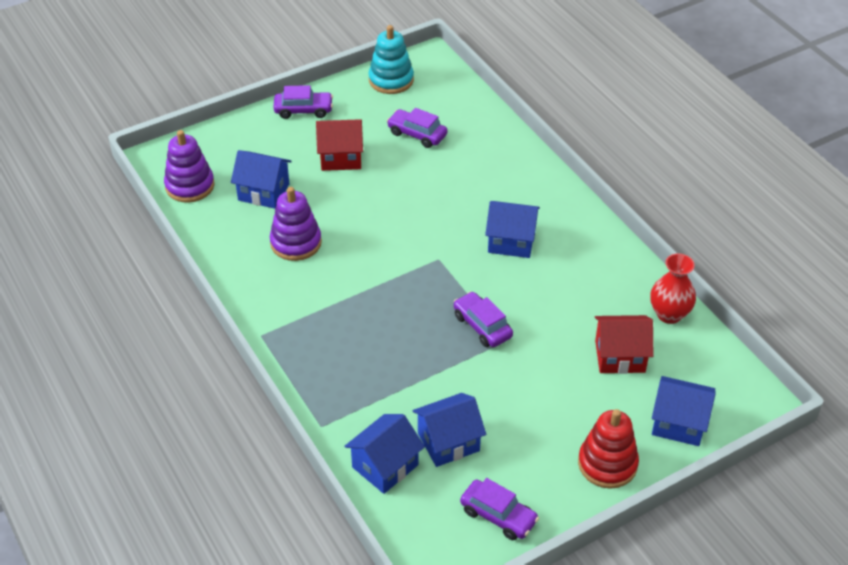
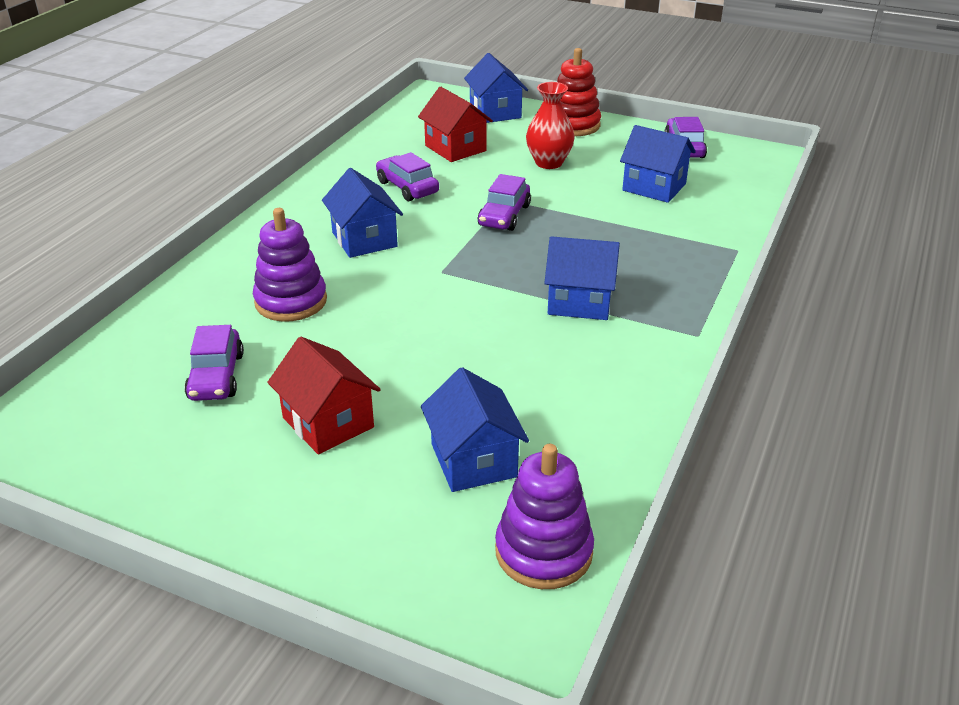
camera: 125 degrees left, 10 degrees down
(296, 243) = (534, 380): purple stacking toy -> purple stacking toy (291, 301)
(303, 110) = (239, 522): purple car -> purple car (407, 187)
(385, 466) = (722, 204): blue house -> blue house (579, 302)
(391, 80) = (85, 460): turquoise stacking toy -> none
(669, 314) = (377, 142): red vase -> red vase (549, 163)

